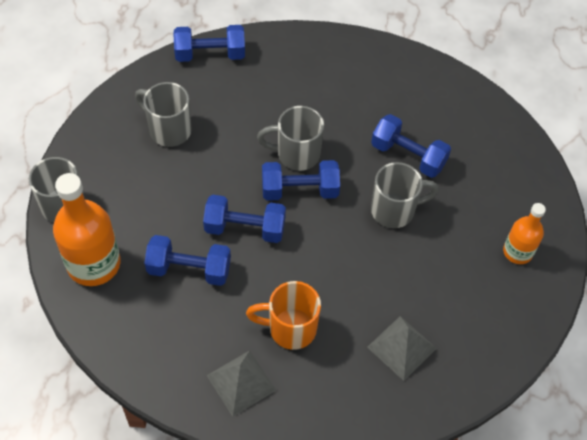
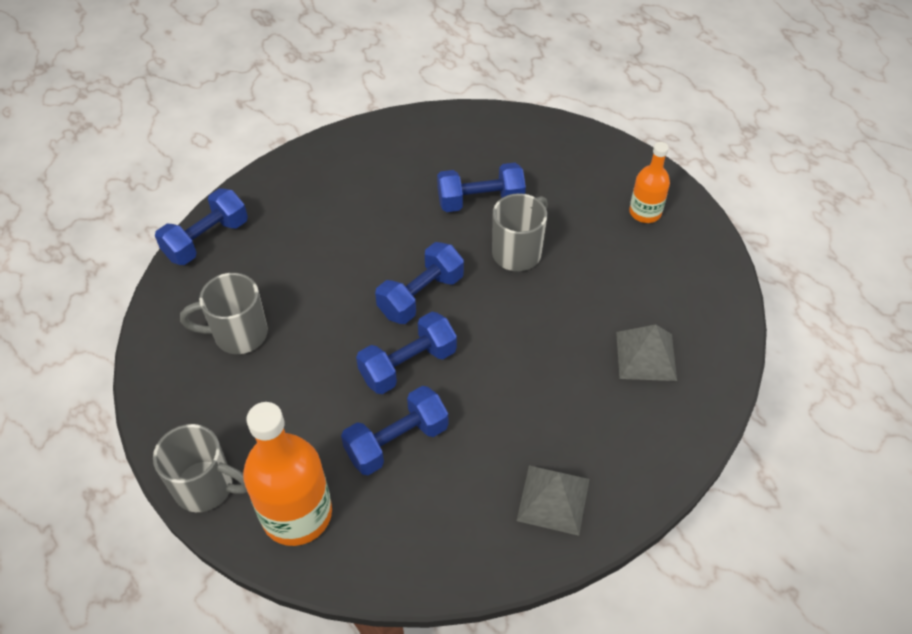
camera: 40 degrees left, 5 degrees down
(290, 328) = (542, 417): orange mug -> none
(296, 154) = (384, 268): grey mug -> none

